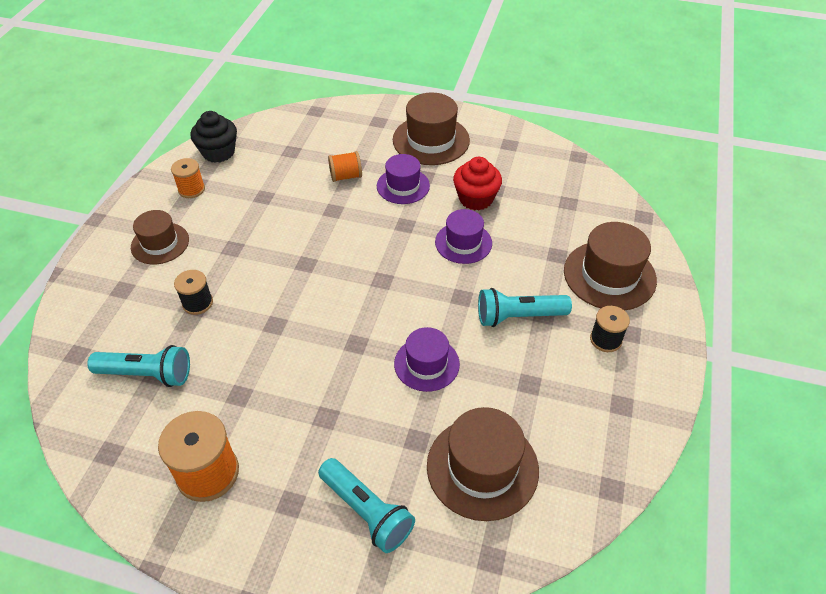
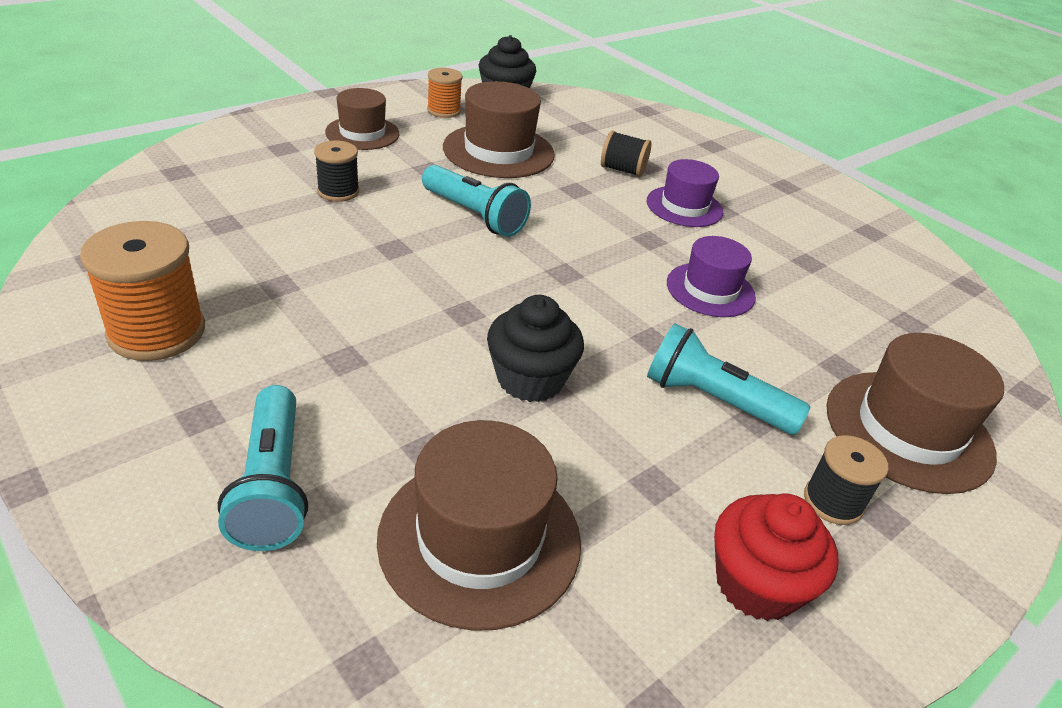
camera: 30 degrees right, 10 degrees down
(147, 374) = (216, 219): turquoise flashlight -> turquoise flashlight (475, 215)
(346, 176) = (622, 170): orange spool -> black spool
(426, 364) = (530, 379): purple hat -> black cupcake
(431, 140) = (763, 185): brown hat -> brown hat (498, 151)
(476, 199) = (771, 258): red cupcake -> red cupcake (756, 584)

